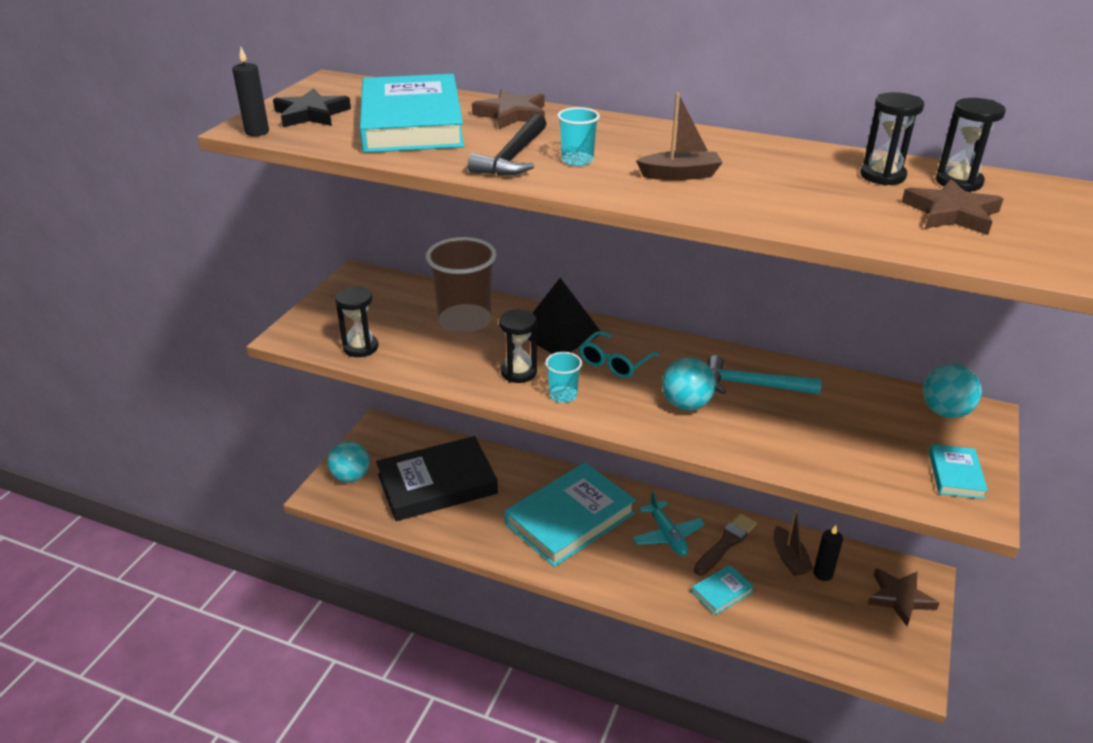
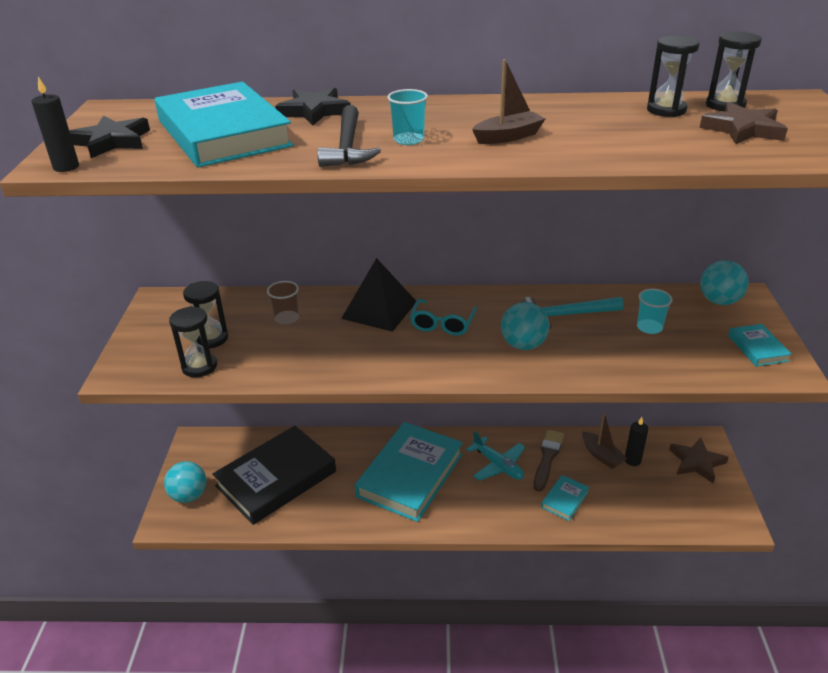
camera: 20 degrees left, 0 degrees up
(465, 321) = (287, 318): brown cup -> brown cup, size x0.48
(512, 114) = (314, 111): brown star -> black star
(518, 372) = (364, 353): black hourglass -> black hourglass (211, 339)
(563, 395) = (415, 363): turquoise cup -> turquoise cup (649, 327)

